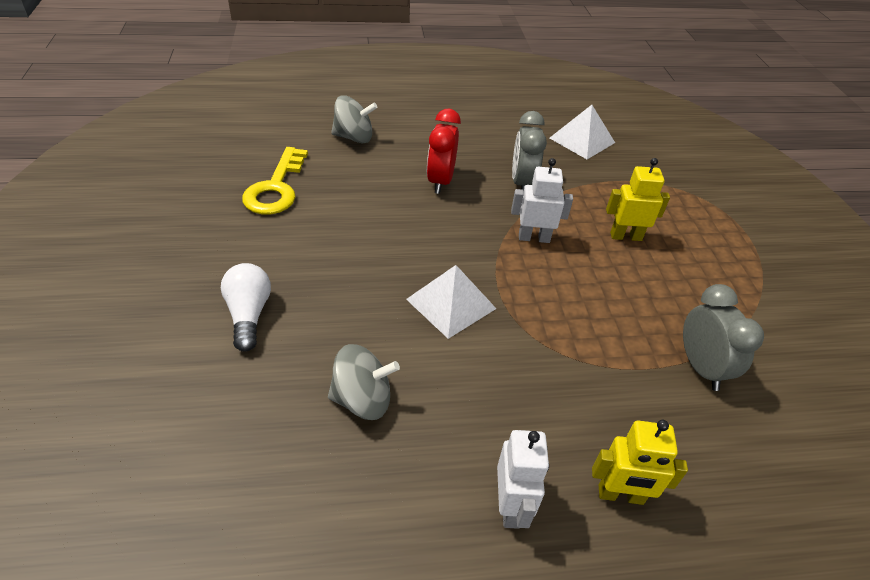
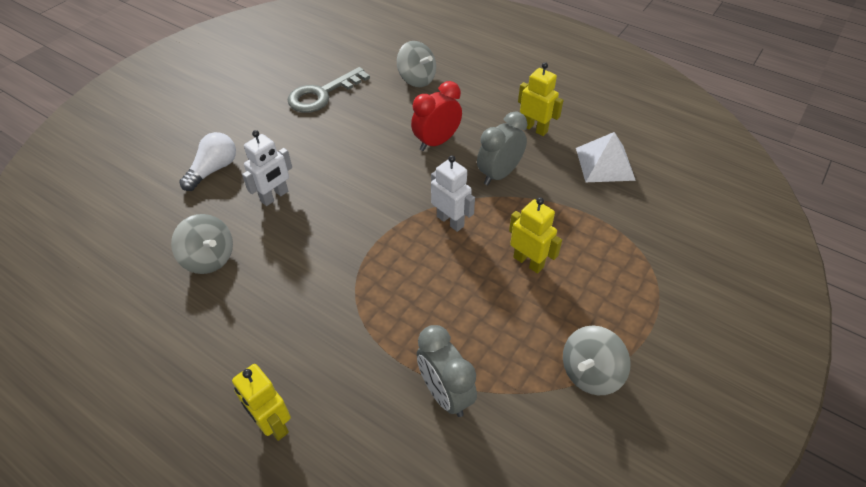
camera: 45 degrees right, 5 degrees up
(276, 188) = (322, 94): yellow key -> grey key
(451, 303) = (331, 233): white pyramid -> none
(502, 136) = (535, 129): none -> yellow robot
(511, 506) = (206, 377): white robot -> white robot (274, 196)
(700, 367) = (445, 393): grey clock -> grey clock turned 120 degrees clockwise
(757, 287) = (590, 373): none -> grey spinning top

